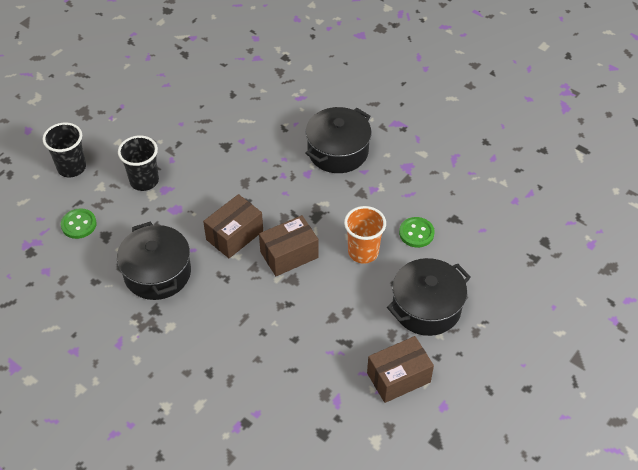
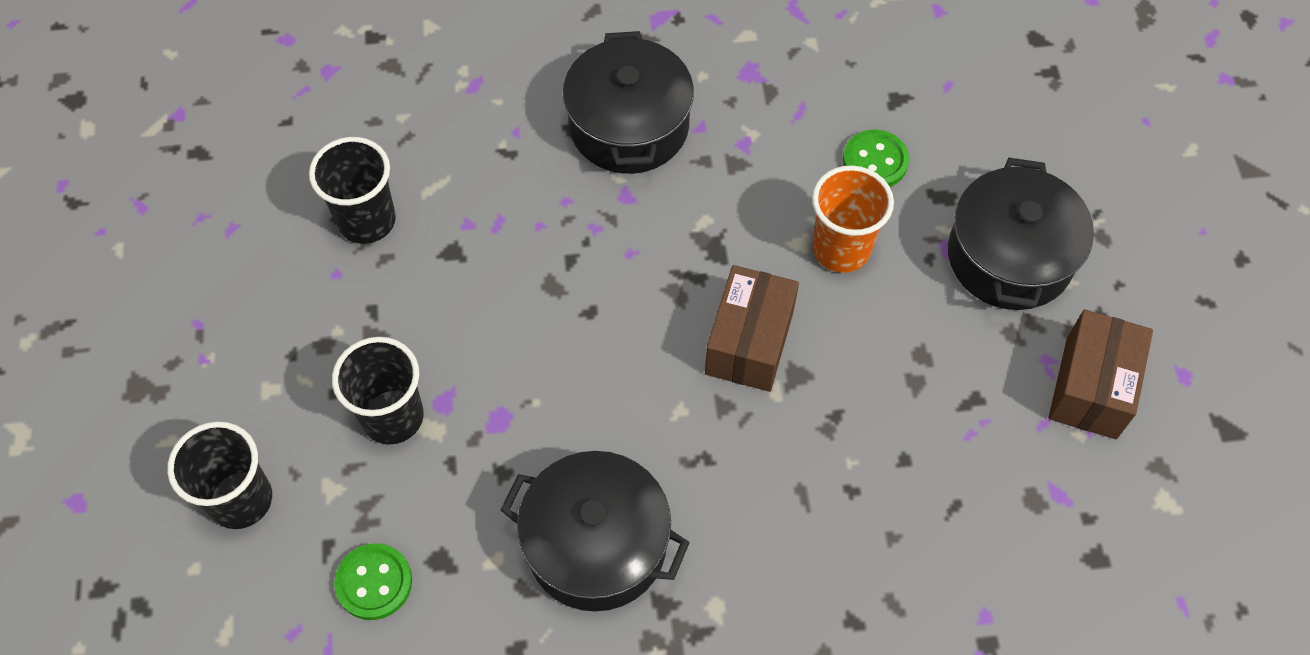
camera: 45 degrees left, 10 degrees up
(210, 114) = (367, 221): none -> black cup
(234, 235) = (638, 382): brown box -> none

